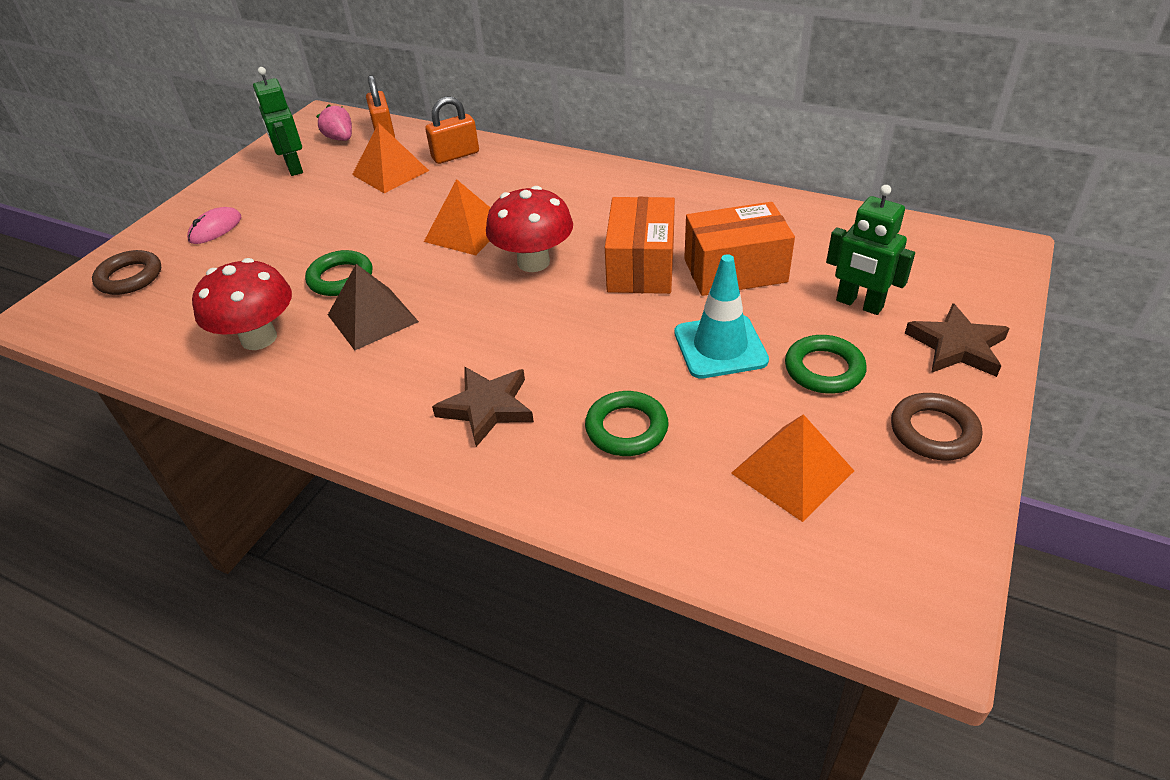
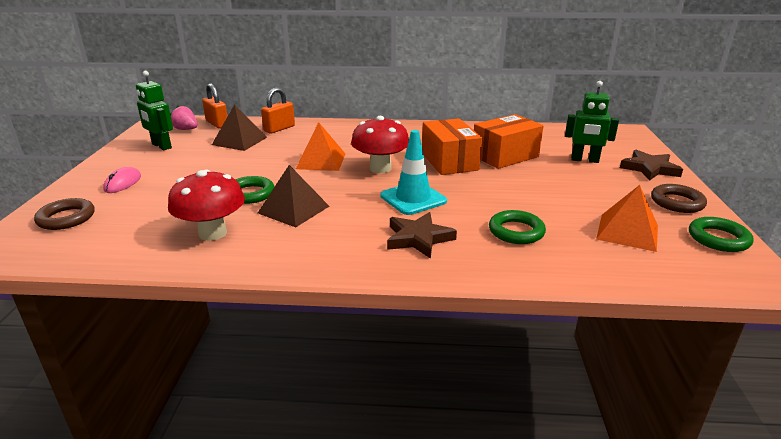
camera: 25 degrees left, 15 degrees down
(390, 172) = (239, 141): orange pyramid -> brown pyramid
(720, 347) = (531, 188): turquoise traffic cone -> turquoise traffic cone (413, 198)
(824, 369) = (596, 188): green ring -> green ring (718, 239)

